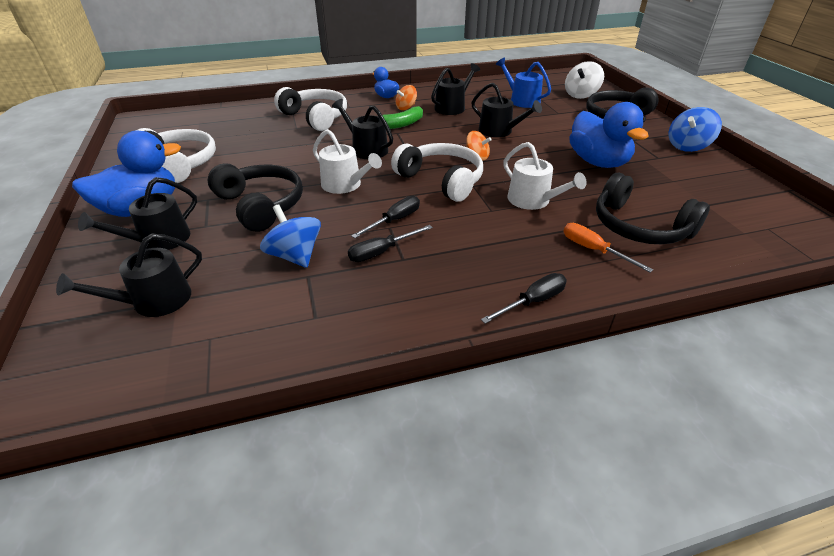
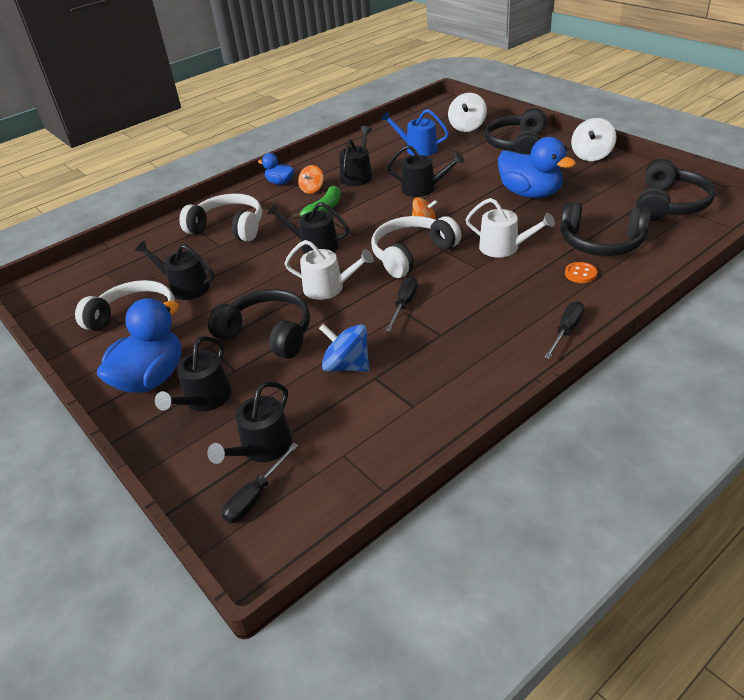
camera: 20 degrees left, 0 degrees up
(240, 149) = (185, 287): none -> black watering can
(381, 252) = (417, 335): black screwdriver -> black screwdriver (255, 496)
(441, 180) = (412, 254): white headphones -> white headphones turned 60 degrees counterclockwise
(593, 250) = (580, 274): orange screwdriver -> orange button
(687, 146) = (591, 155): blue spinning top -> white spinning top
(746, 213) = (669, 204): none -> black headphones

